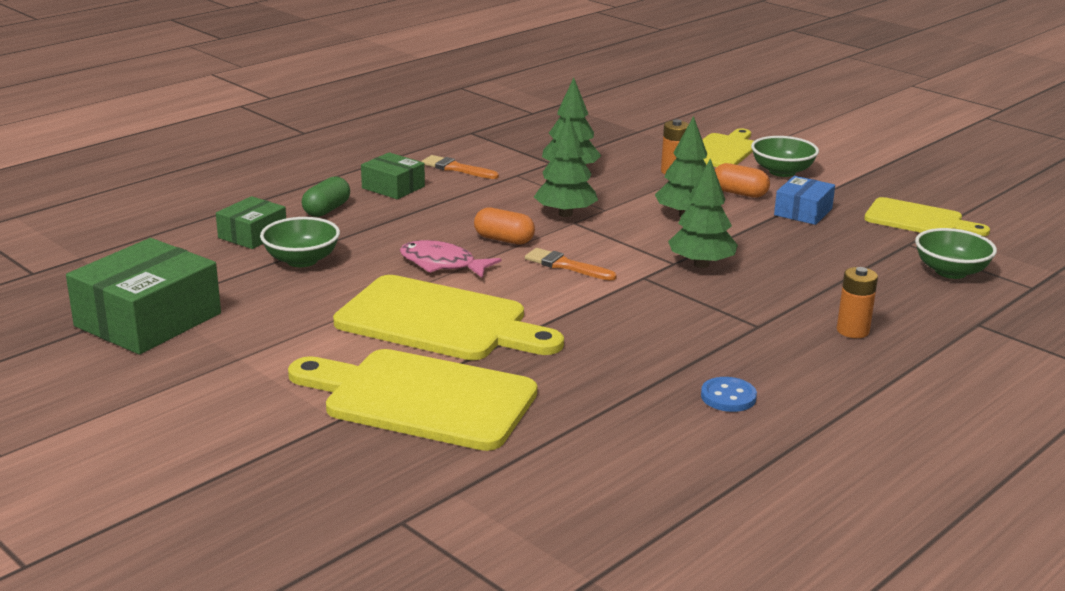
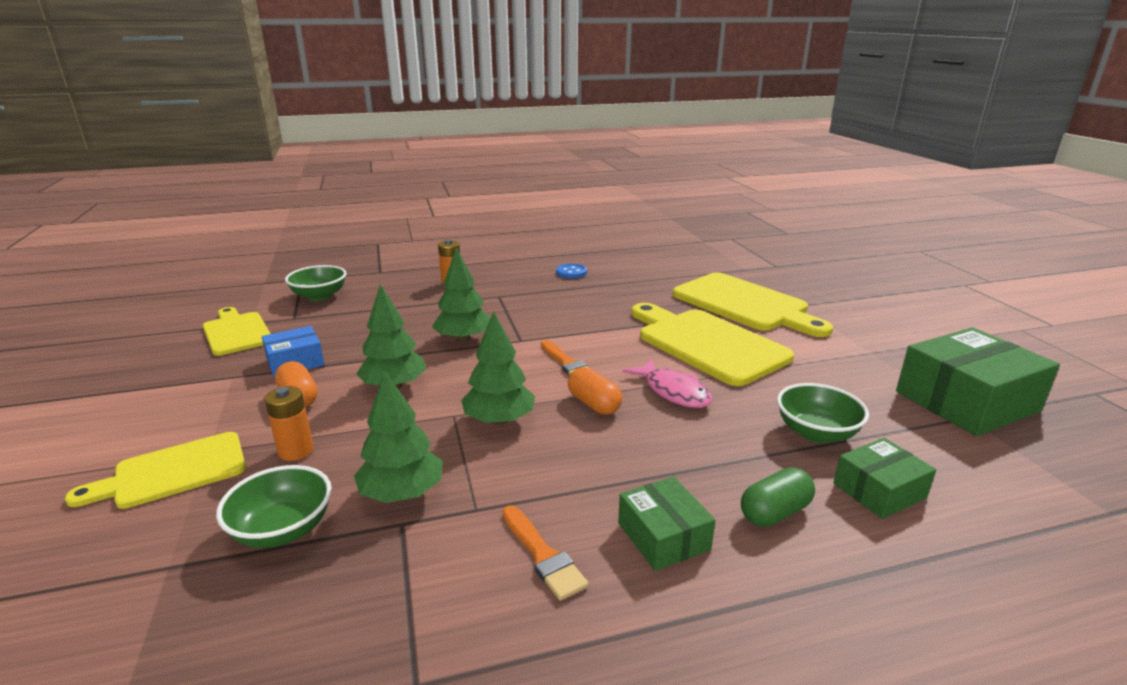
camera: 150 degrees left, 0 degrees up
(782, 172) = (199, 414): green bowl -> green bowl (283, 530)

